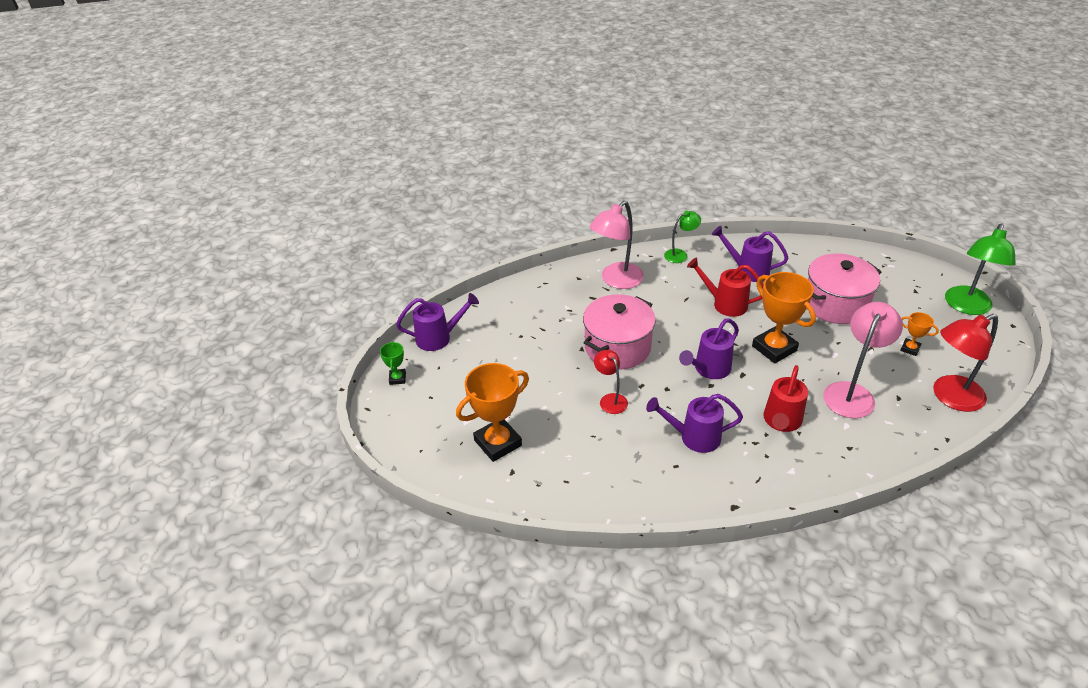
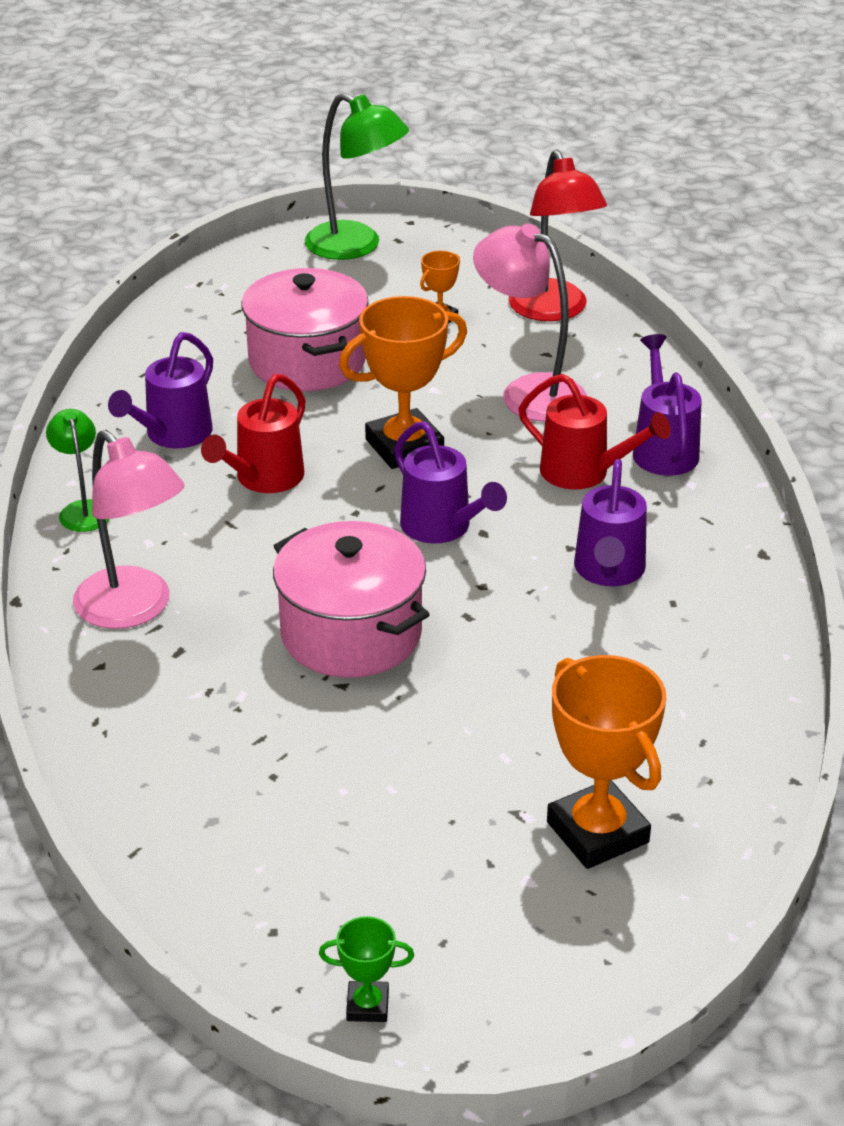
camera: 85 degrees left, 5 degrees down
(439, 338) = (238, 923): purple watering can -> purple watering can (663, 449)
(610, 399) = (499, 661): red lamp -> none

